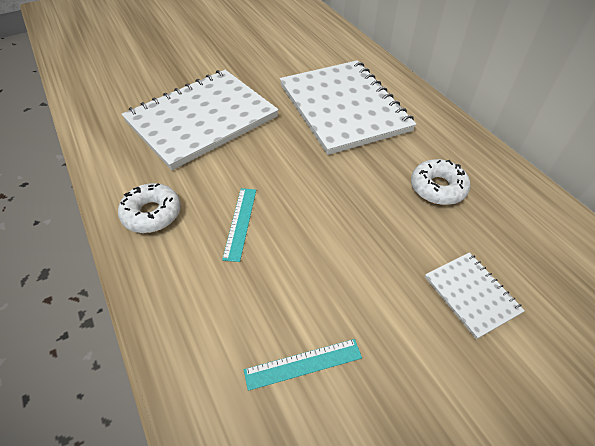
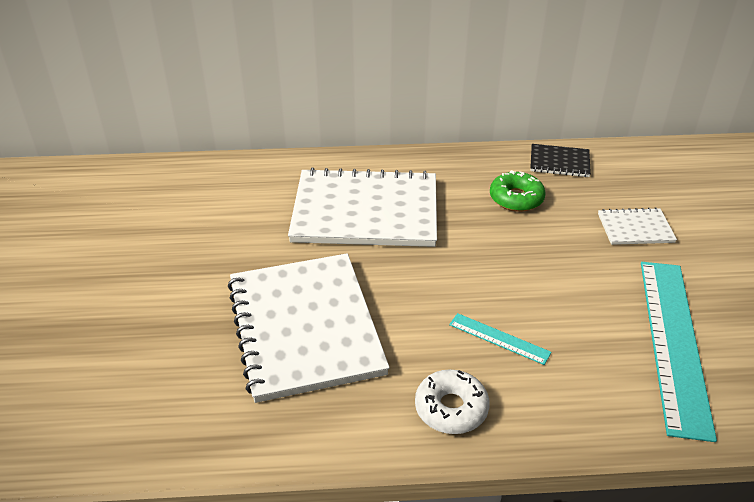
camera: 65 degrees left, 10 degrees down
(303, 364) = (674, 342): turquoise ruler -> turquoise ruler, size x2.25
(437, 188) = (516, 198): white donut -> green donut
(529, 206) = (559, 162): none -> black notebook

